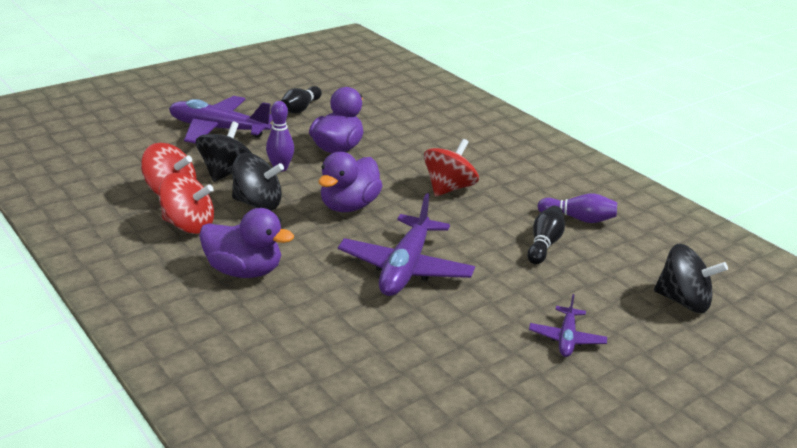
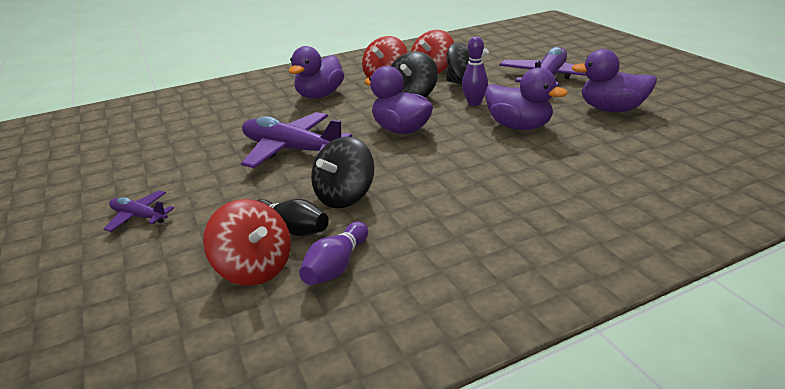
camera: 105 degrees right, 0 degrees up
(300, 109) = (611, 109): black bowling pin -> purple duck
(449, 188) = (428, 181): red spinning top -> red spinning top (254, 268)
(683, 301) = (122, 316): black spinning top -> black spinning top (345, 196)

